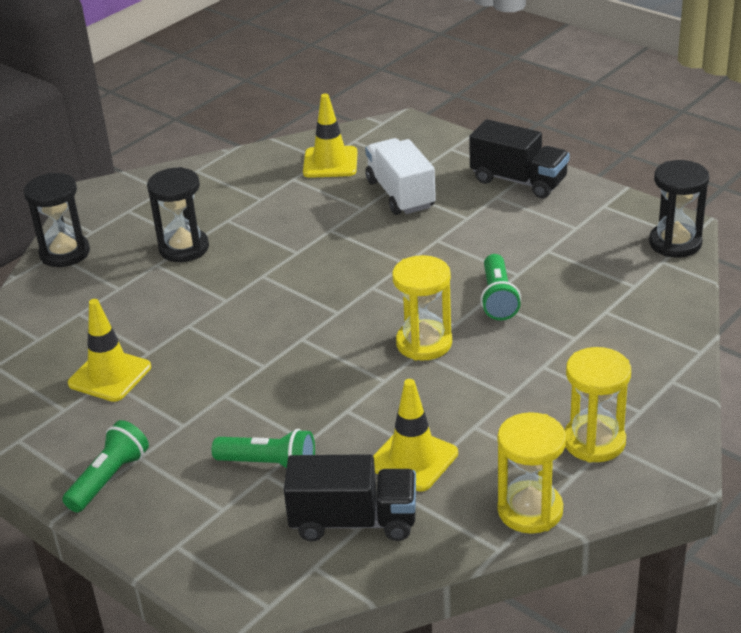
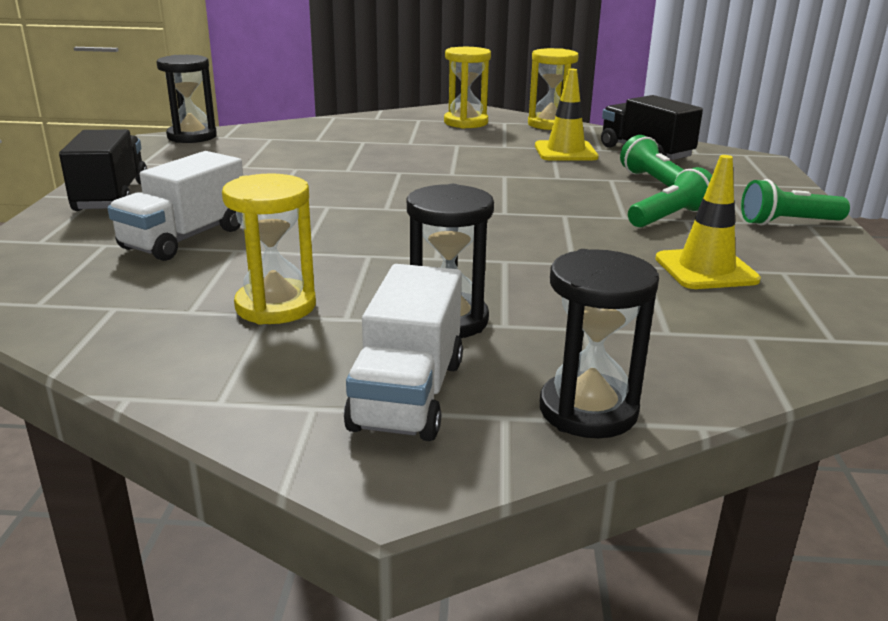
camera: 130 degrees left, 10 degrees down
(139, 214) = (408, 394): none -> white truck
(330, 162) = (122, 299): yellow traffic cone -> none
(424, 343) = (439, 174): yellow hourglass -> yellow hourglass (276, 306)
(498, 298) = (342, 166): green flashlight -> green flashlight (670, 217)

